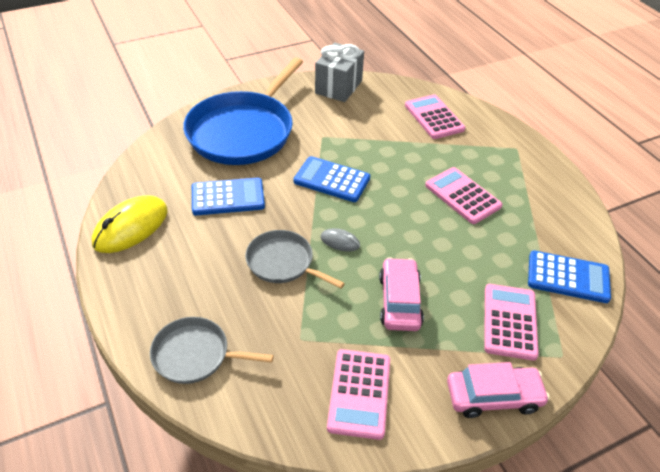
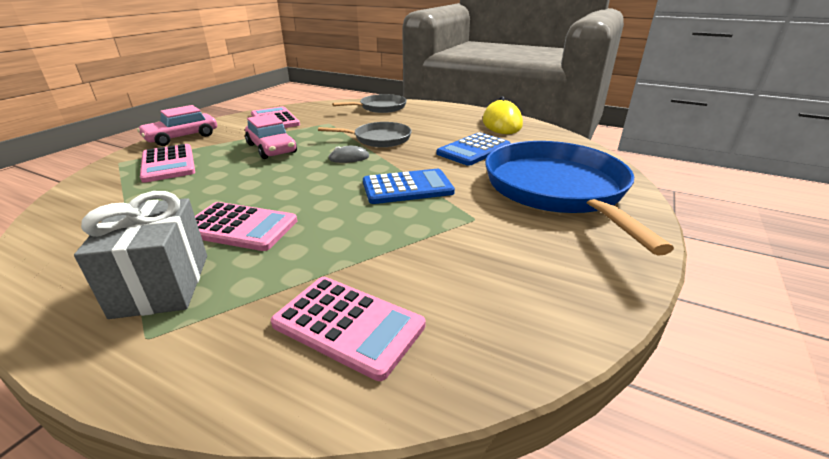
camera: 145 degrees right, 15 degrees down
(338, 87) = (571, 299): grey gift -> grey gift (162, 285)
(568, 277) = (93, 203): blue calculator -> none

